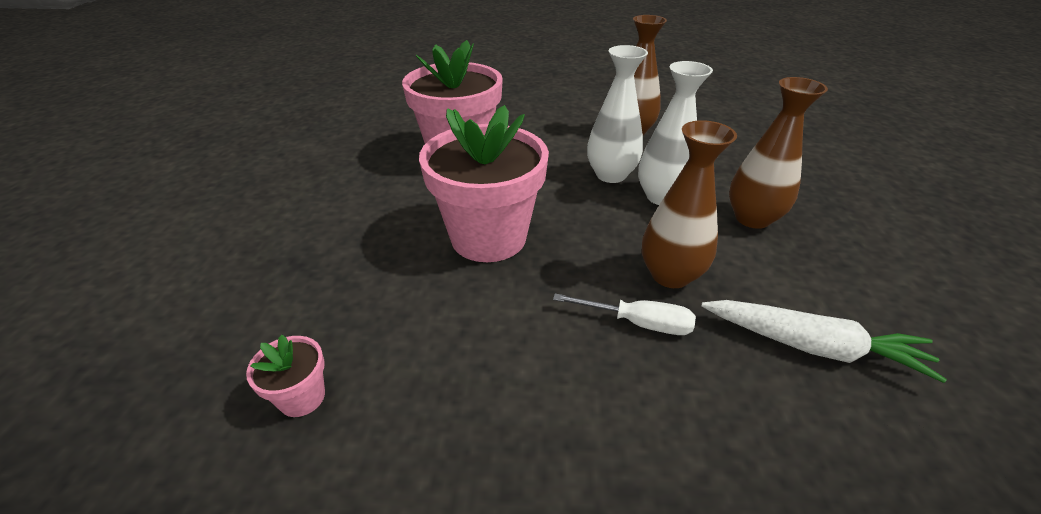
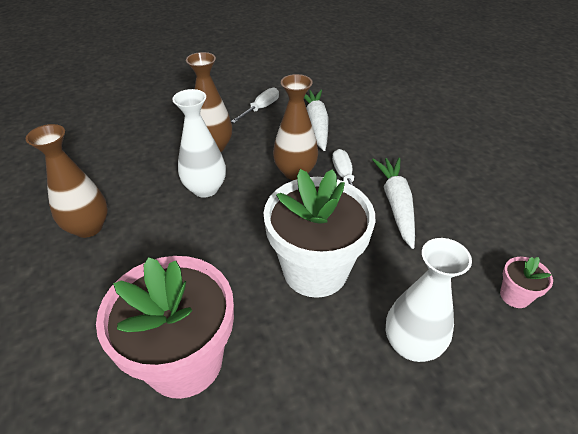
camera: 115 degrees left, 5 degrees up
(488, 237) = (315, 270): pink flower pot -> white flower pot
(546, 356) = (396, 205): none -> white carrot
(611, 175) = (183, 223): white vase -> white vase (411, 344)
(872, 289) = (261, 108): none -> white screwdriver

